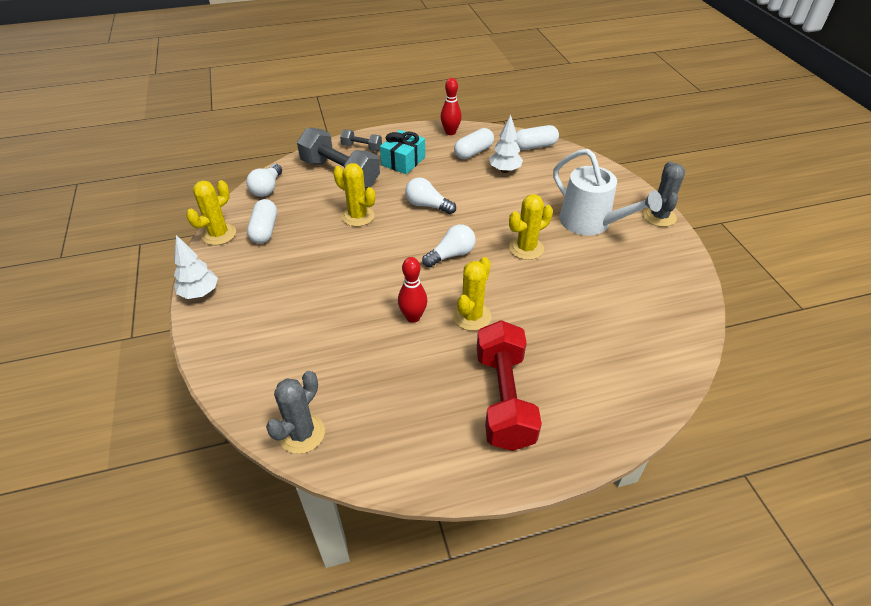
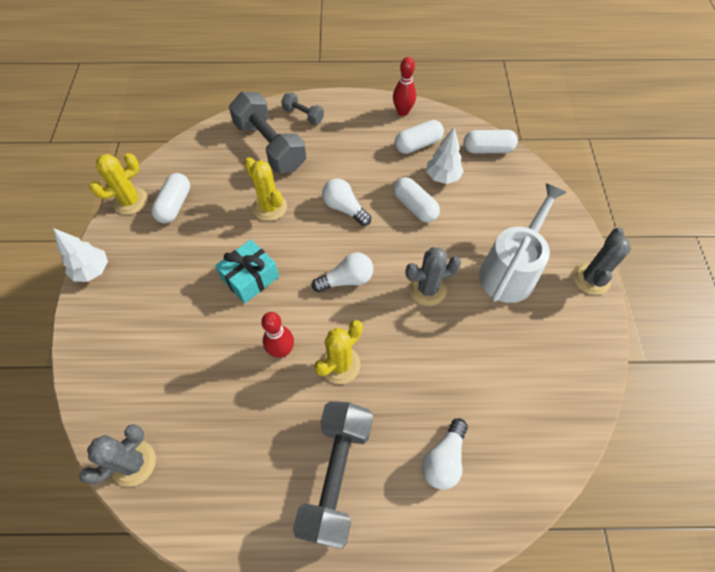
camera: 15 degrees right, 15 degrees up
(267, 188) = (193, 151): white light bulb -> white light bulb (444, 459)
(403, 161) = (339, 142): turquoise gift -> turquoise gift (250, 278)
(489, 194) = (414, 207): none -> white capsule
(504, 398) = (336, 476): red dumbbell -> grey dumbbell
(526, 248) = (427, 289): yellow cactus -> grey cactus
(591, 223) = (510, 271): white watering can -> white watering can turned 120 degrees counterclockwise

